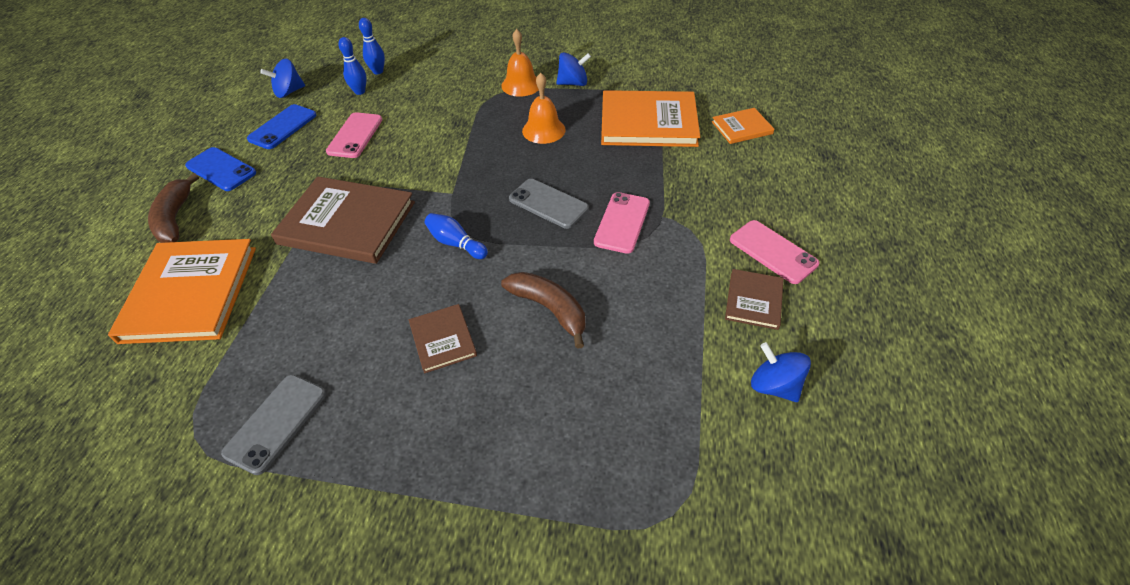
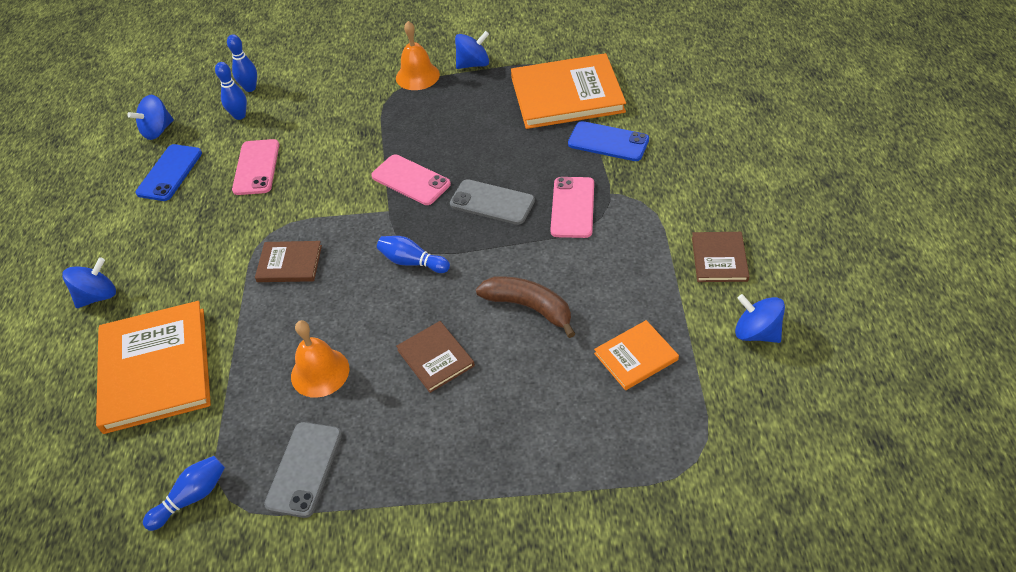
camera: 10 degrees left, 0 degrees up
(162, 426) = (191, 497): none -> blue bowling pin
(175, 218) = (98, 296): brown banana -> blue spinning top
(221, 169) = (122, 233): blue phone -> blue phone (608, 142)
(347, 223) = (289, 263): brown book -> brown book, size x0.50
(543, 130) = (460, 123): orange bell -> orange bell (320, 372)
(741, 128) = (664, 83): orange book -> orange book (635, 356)
(773, 252) = (725, 208): pink phone -> pink phone (411, 180)

